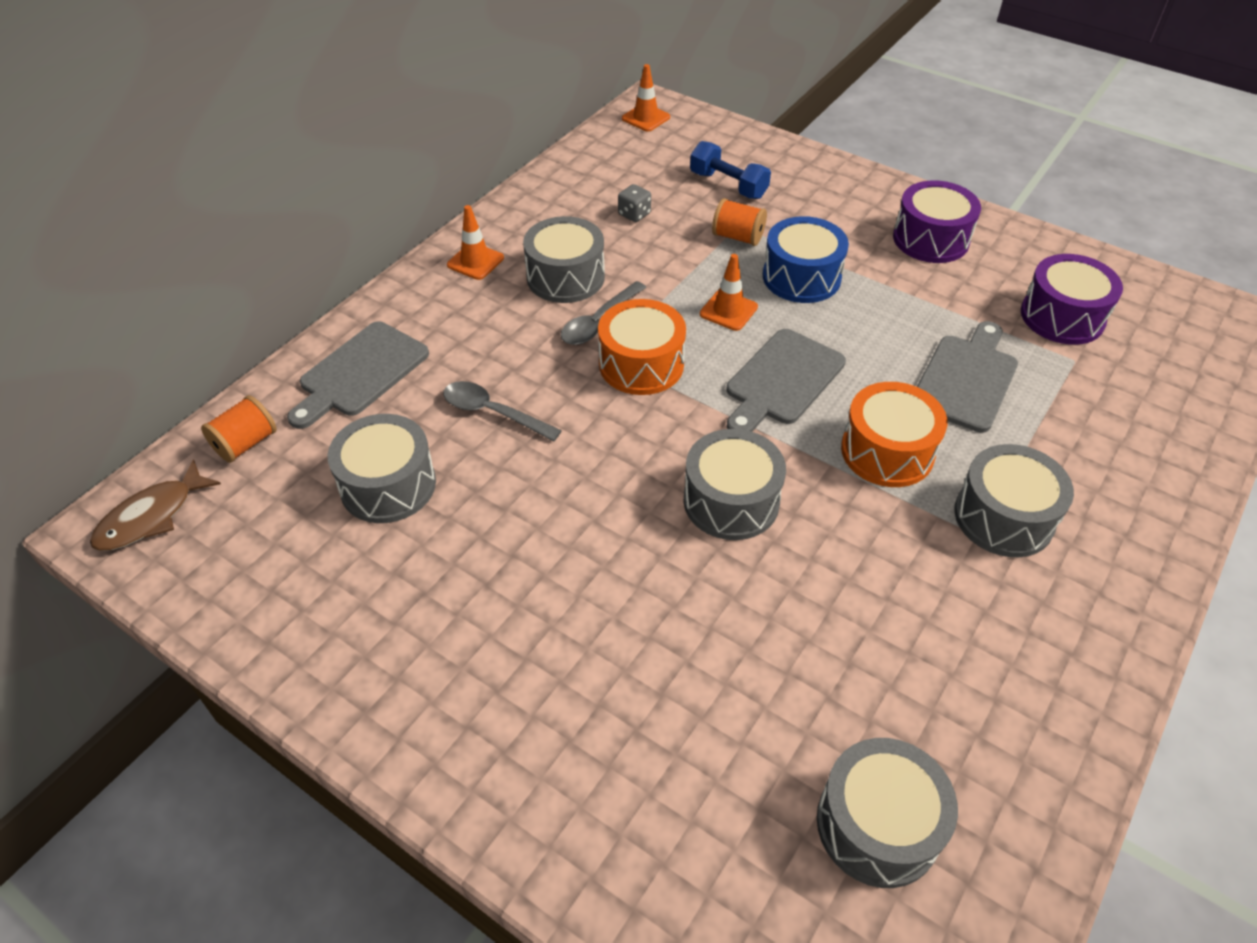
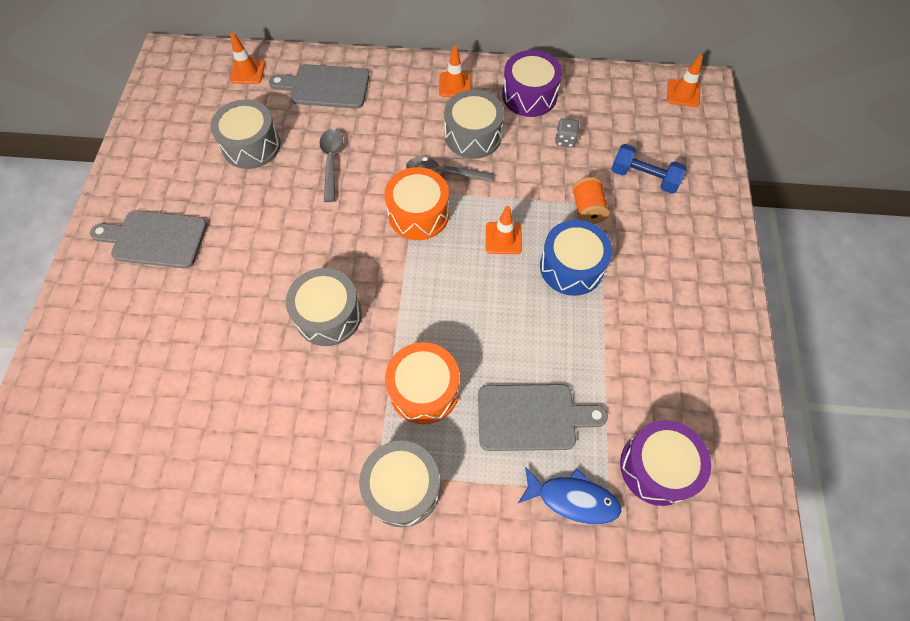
camera: 60 degrees right, 15 degrees up
(151, 517) = (182, 67): brown fish -> none
(246, 443) = (247, 72): orange spool -> orange traffic cone
(728, 185) = (644, 177): blue dumbbell -> blue dumbbell turned 75 degrees counterclockwise
(782, 381) = (454, 299): grey cutting board -> grey cutting board (155, 239)
(877, 825) = (128, 488): grey drum -> none
(930, 239) = (685, 336): purple drum -> purple drum (529, 95)
(1072, 387) = (573, 499): none -> blue fish

